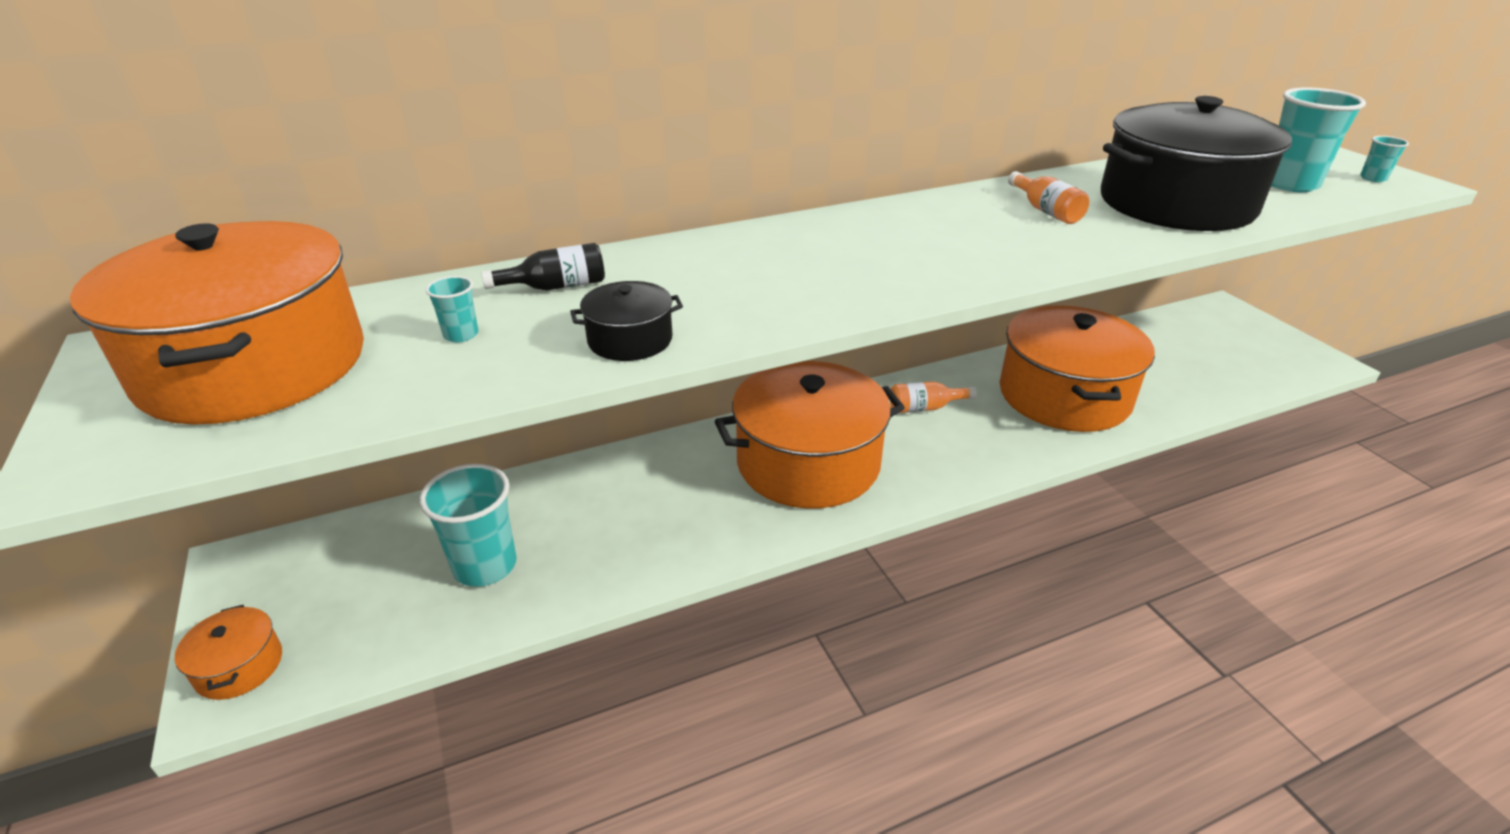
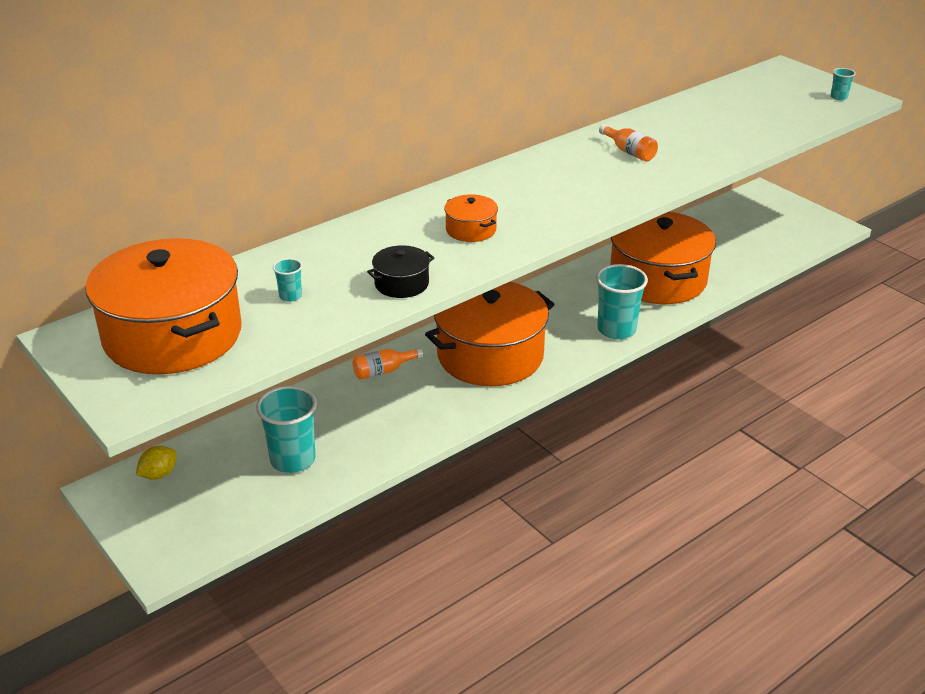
camera: 15 degrees left, 0 degrees up
(239, 666) = (161, 546): orange pot -> orange pot (471, 230)
(312, 553) = (159, 474): none -> yellow lemon
(556, 287) = (327, 254): black bottle -> none
(925, 408) = (561, 303): orange bottle -> orange bottle (383, 371)
(1176, 204) = (713, 135): black pot -> none
(1290, 184) = (785, 109): turquoise cup -> turquoise cup (616, 330)

